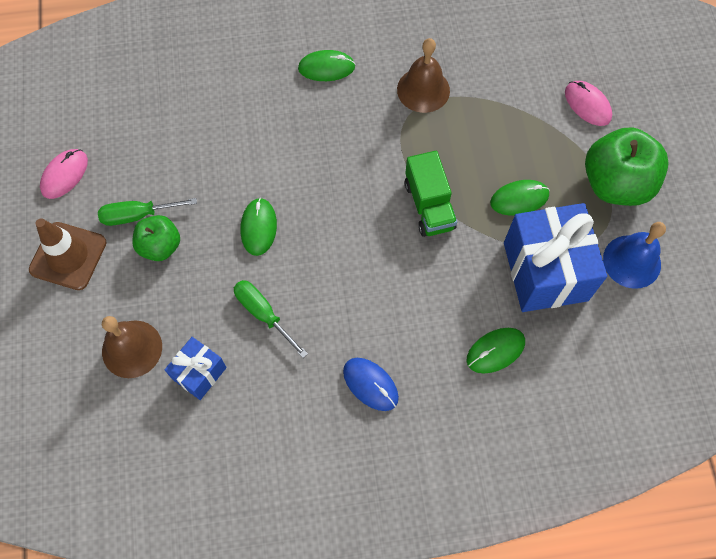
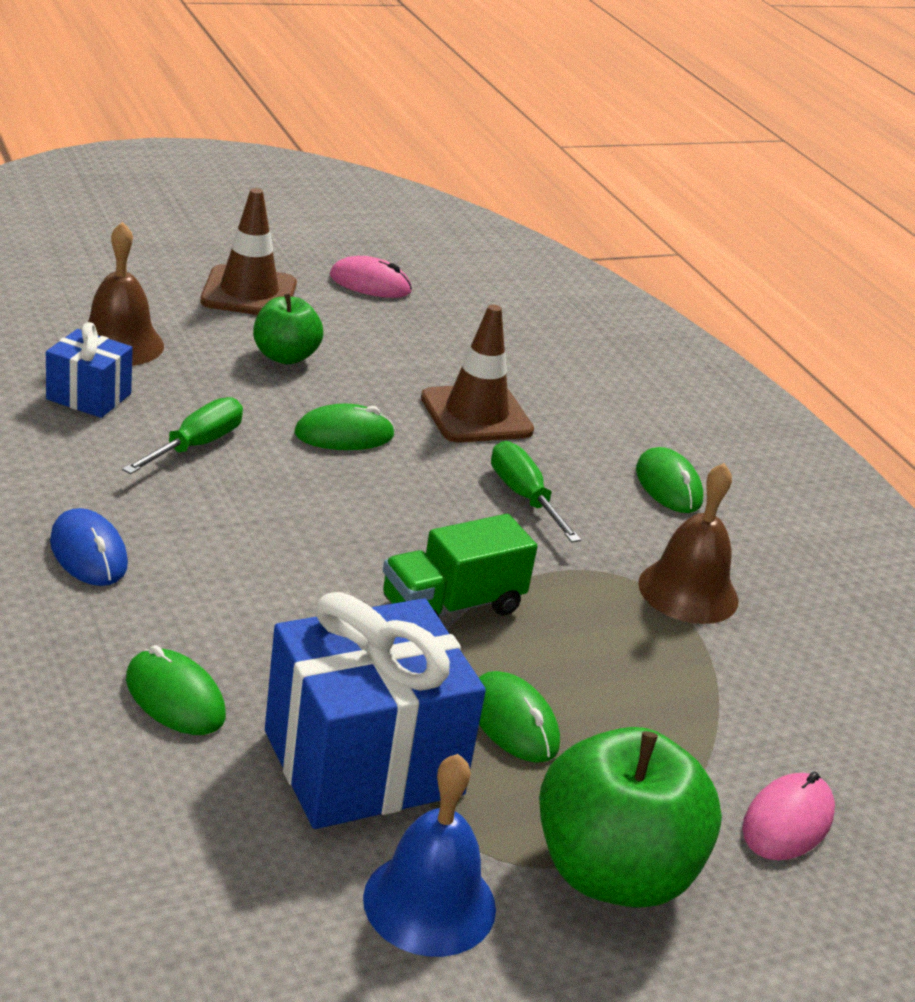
camera: 70 degrees right, 35 degrees down
(138, 215) = (328, 337): green screwdriver -> green screwdriver (524, 497)
(242, 148) = (476, 414): none -> brown traffic cone
(370, 384) = (88, 553): blue mouse -> blue mouse turned 60 degrees counterclockwise

